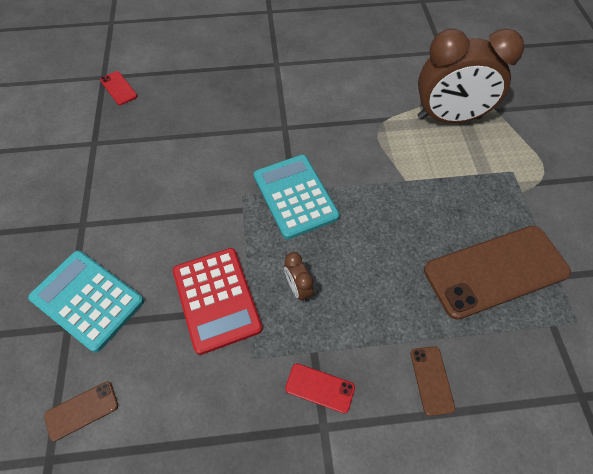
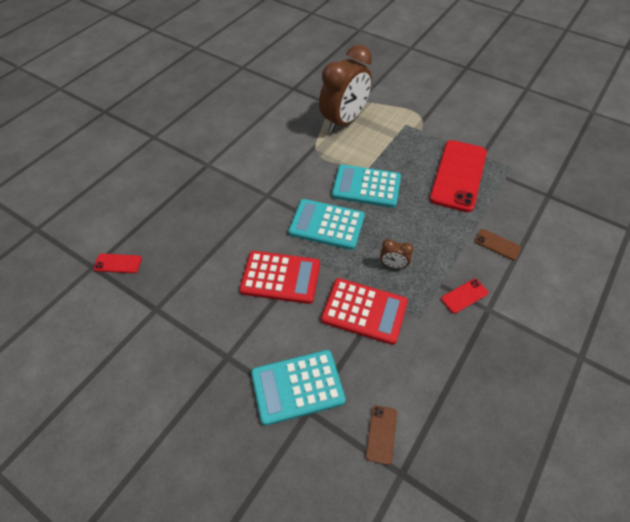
camera: 50 degrees left, 5 degrees down
(198, 203) = (280, 277): none -> red calculator
(380, 195) = (366, 186): none -> turquoise calculator
(495, 271) = (458, 175): brown phone -> red phone

